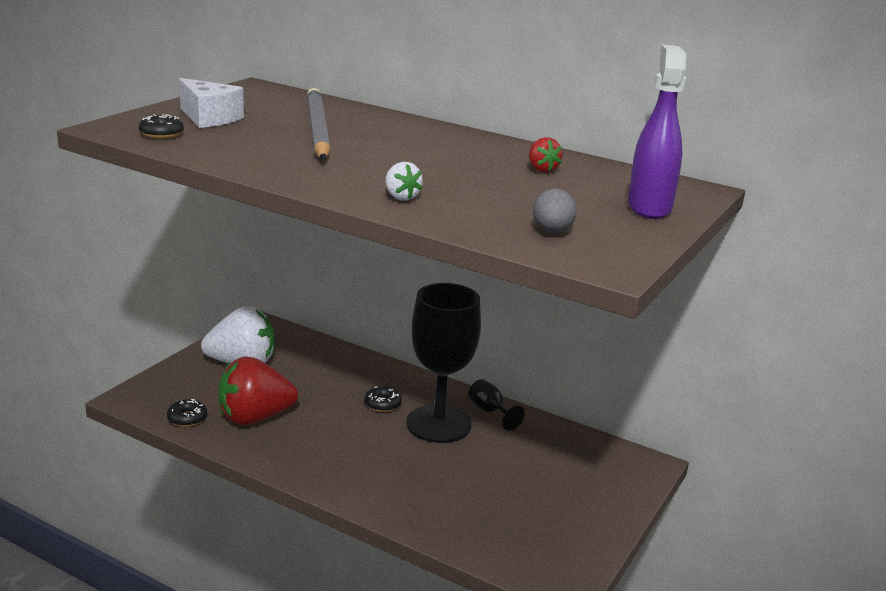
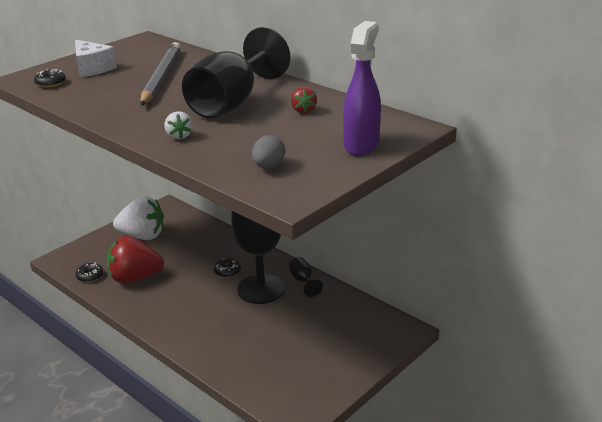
camera: 15 degrees right, 5 degrees up
(439, 160) = (231, 103): none -> black goblet

